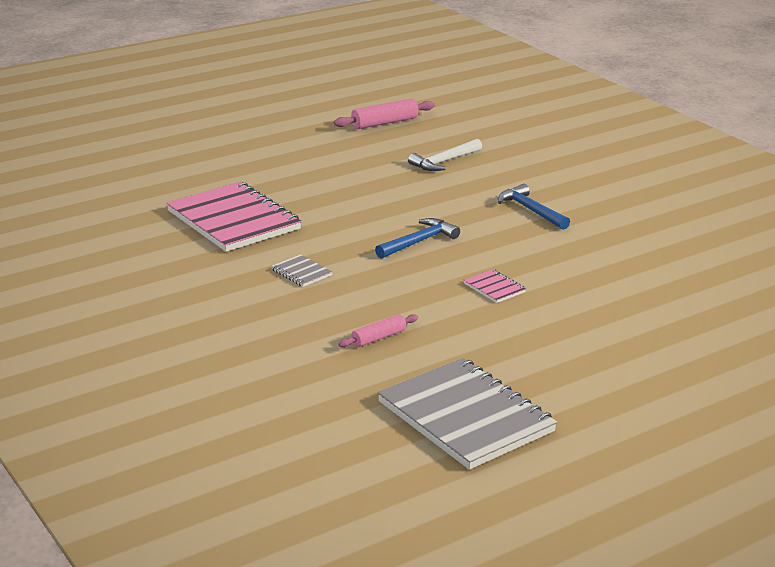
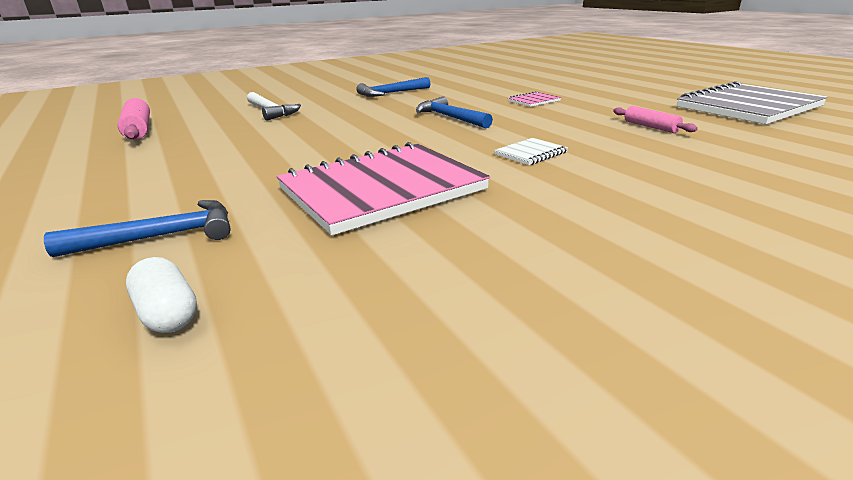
camera: 85 degrees left, 0 degrees up
(108, 187) = (168, 314): none -> white capsule
(180, 171) = (160, 236): none -> blue hammer
(301, 272) = (530, 153): grey notebook -> white notebook

